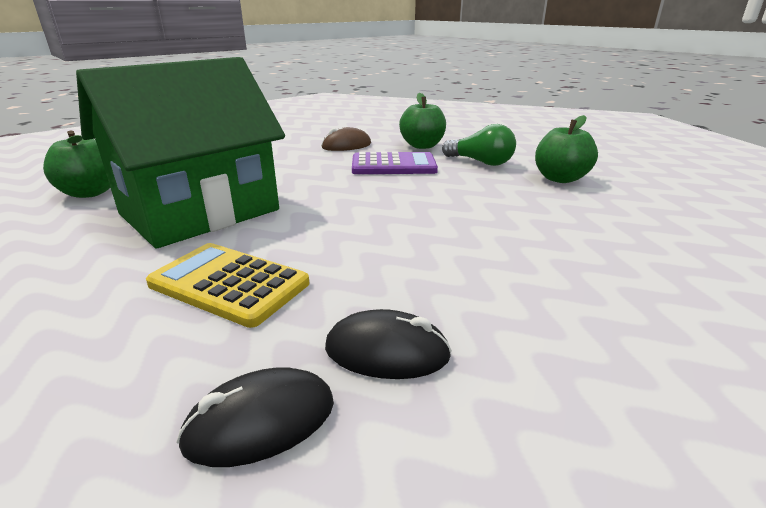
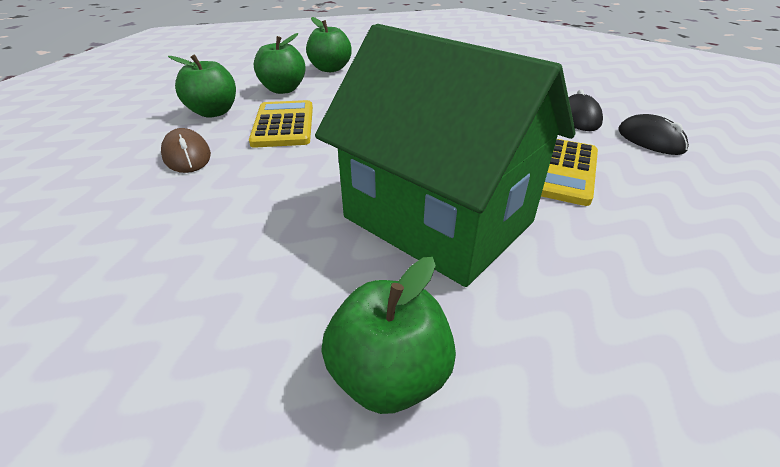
camera: 95 degrees left, 10 degrees up
(393, 165) = (283, 125): purple calculator -> yellow calculator
(480, 162) = (283, 90): green light bulb -> green apple

